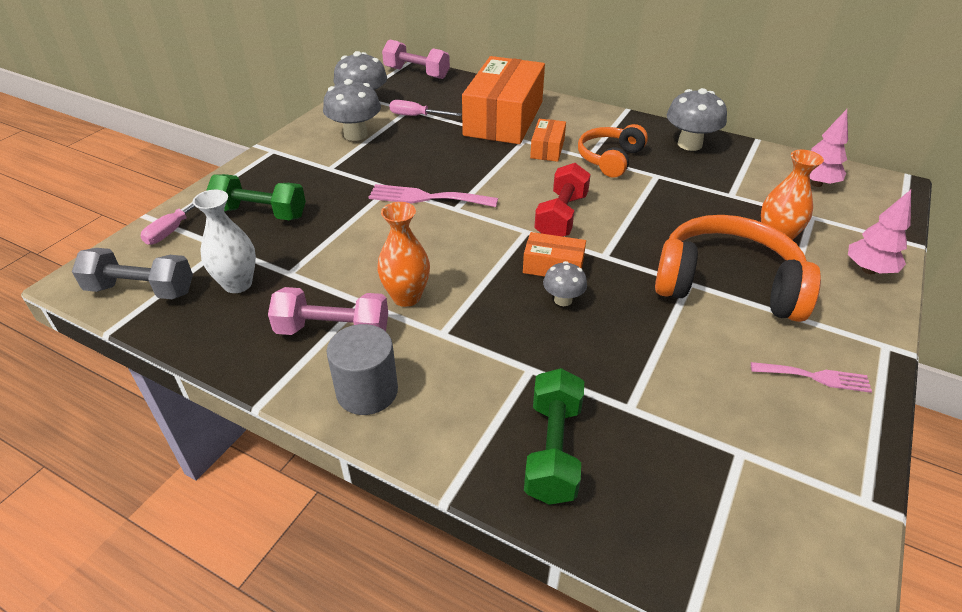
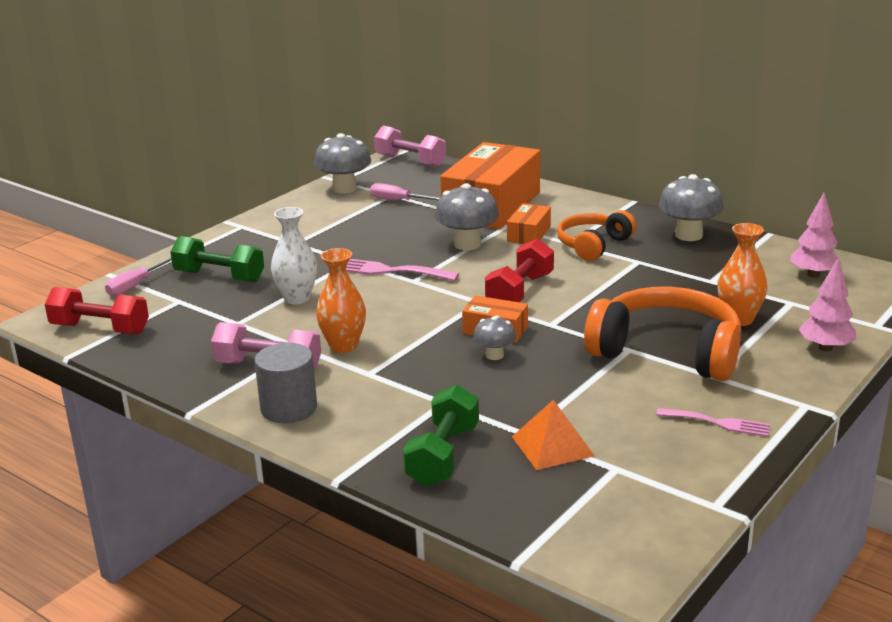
camera: 10 degrees right, 15 degrees down
(141, 290) = (100, 329): grey dumbbell -> red dumbbell
(238, 284) = (188, 329): white vase -> white vase (297, 298)
(355, 134) = (329, 215): grey mushroom -> grey mushroom (467, 244)
(663, 425) = (552, 446): none -> orange pyramid

